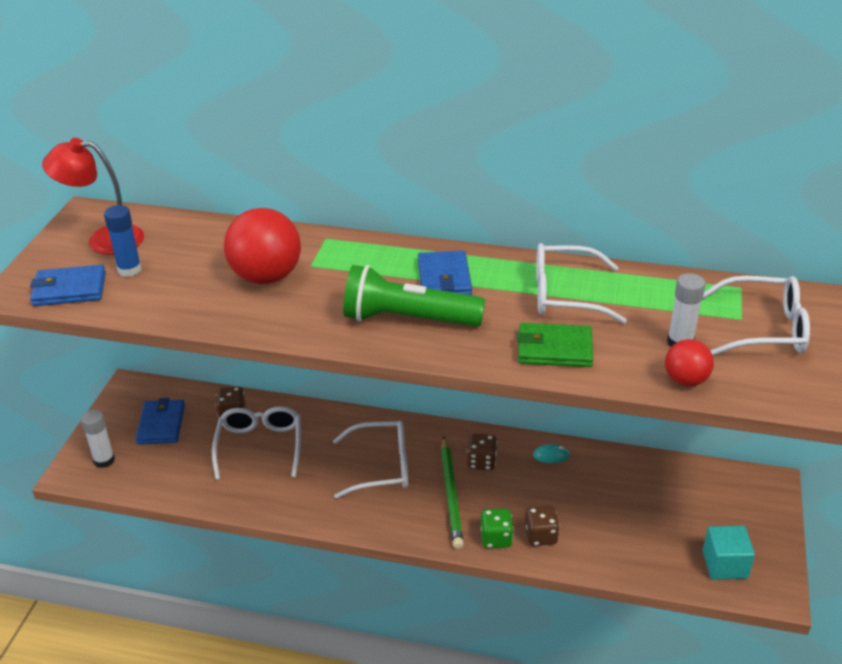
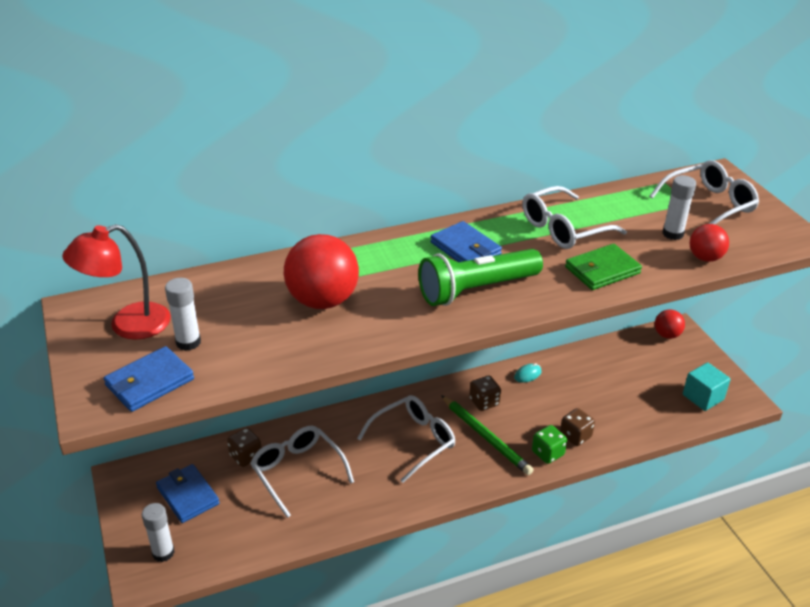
camera: 35 degrees left, 0 degrees up
(129, 270) = (188, 342): blue glue stick -> white glue stick
(749, 482) = (667, 335): none -> red ball

